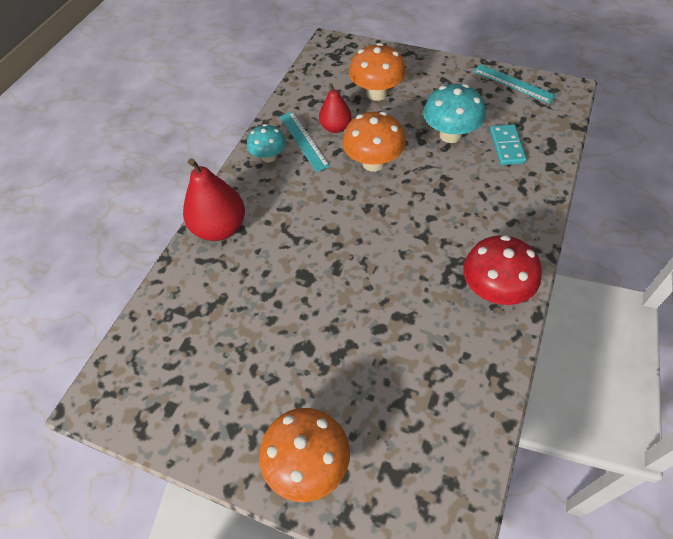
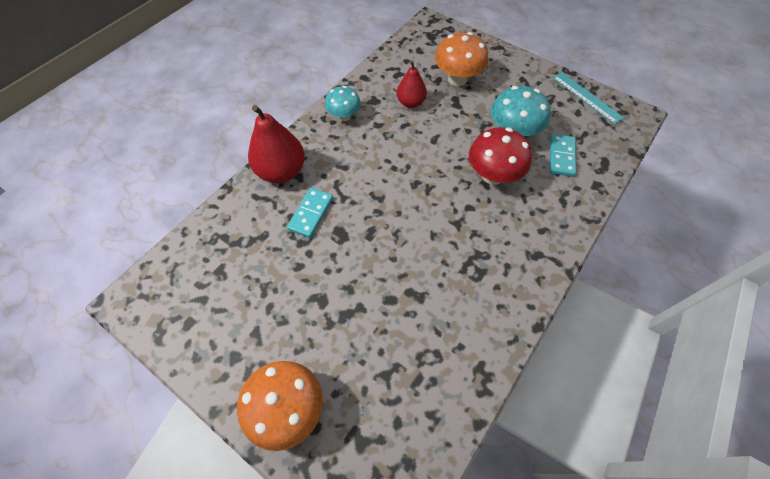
camera: 10 degrees right, 5 degrees up
(267, 263) = (311, 214): none -> turquoise domino
(304, 140) = (379, 108): turquoise ruler -> none
(373, 163) = (434, 143): orange mushroom -> none
(495, 290) = (506, 292): red mushroom -> red mushroom (493, 175)

